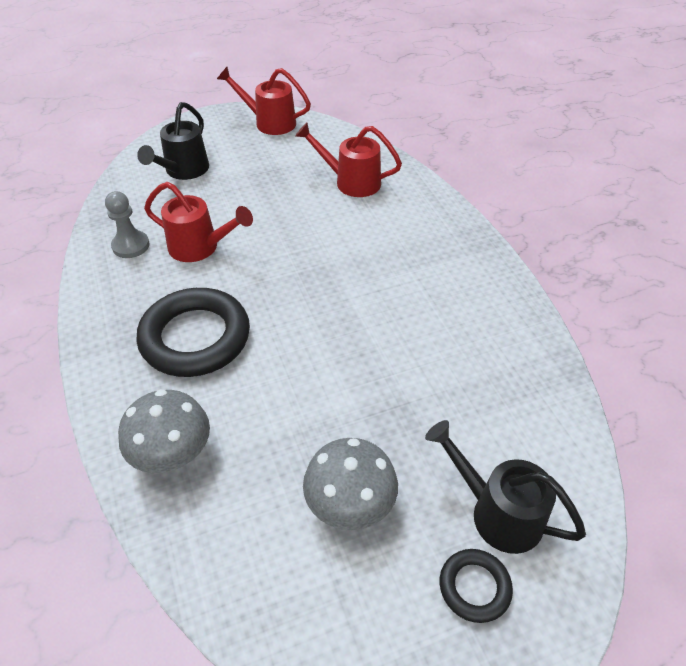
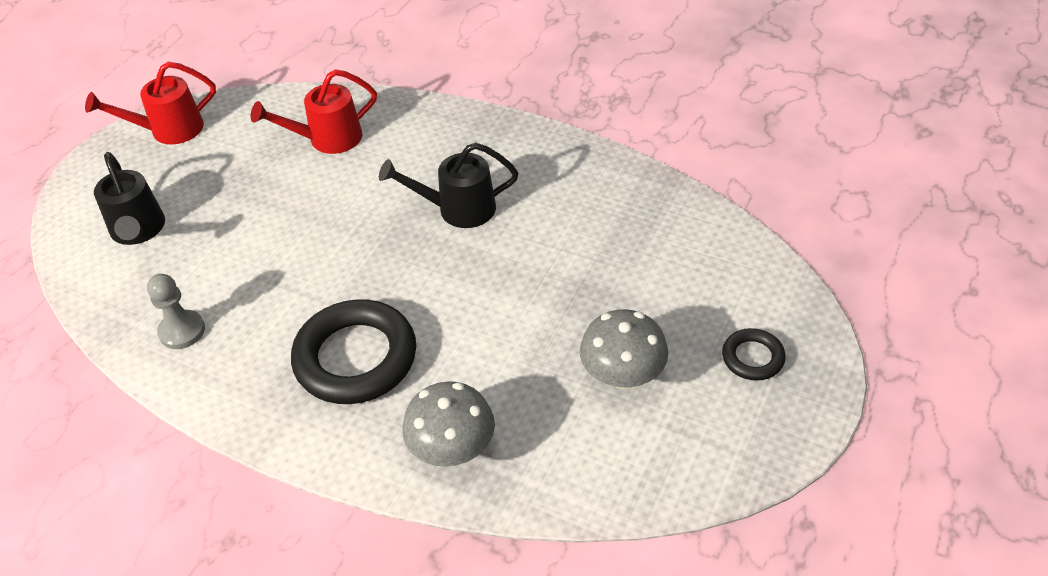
camera: 40 degrees left, 0 degrees up
(200, 247) = (257, 286): red watering can -> none
(497, 512) = (718, 304): black watering can -> black watering can (457, 209)

